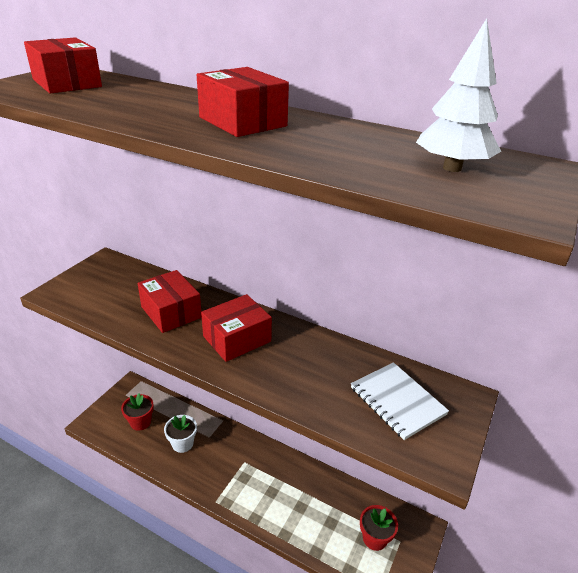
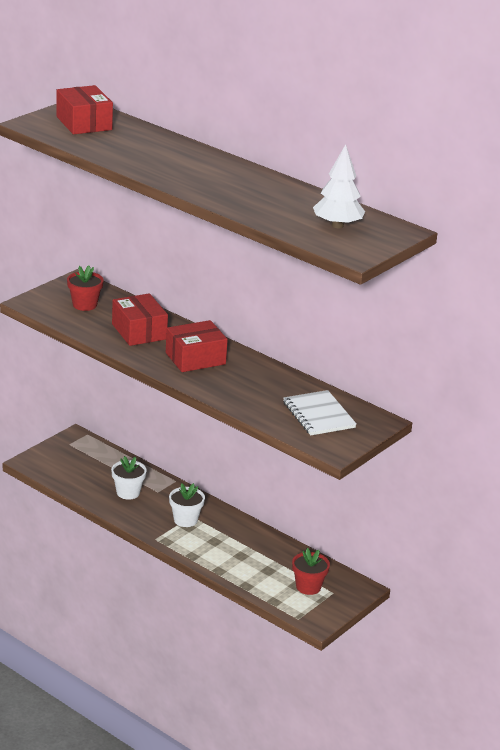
camera: 10 degrees right, 5 degrees down
(140, 422) = (84, 469): red flower pot -> red flower pot (84, 305)
(240, 468) = (185, 520): none -> white flower pot
(242, 122) = (214, 176): red box -> none

